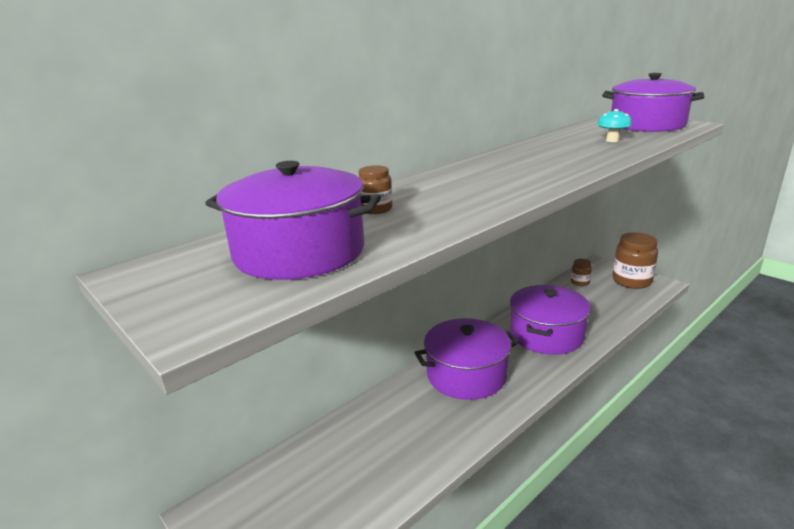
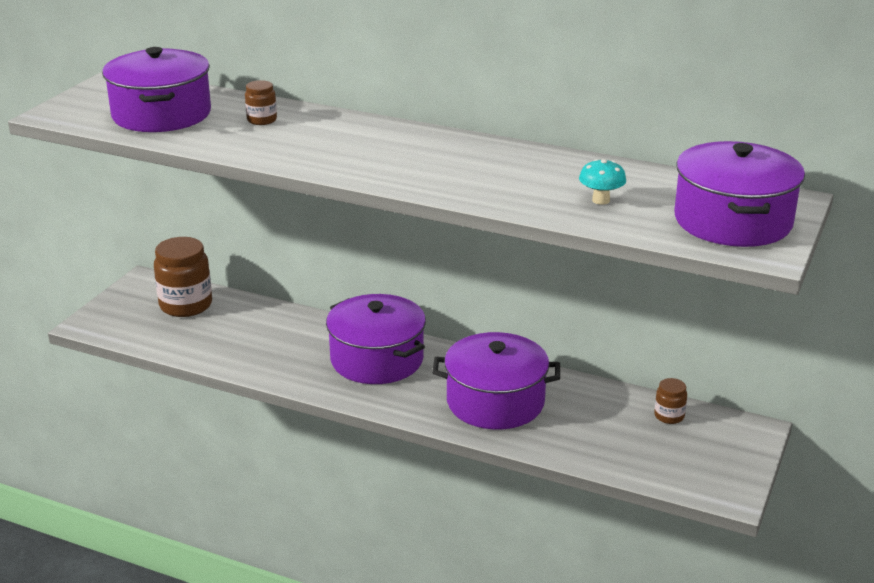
camera: 65 degrees right, 5 degrees up
(631, 281) = (714, 464): brown jar -> brown jar (186, 305)

